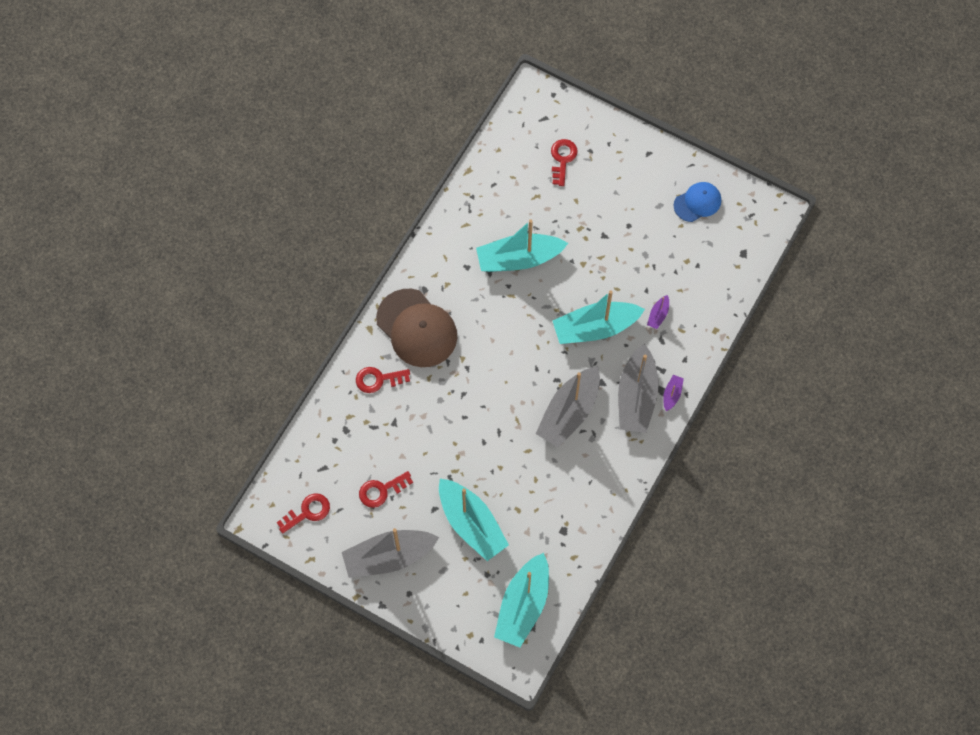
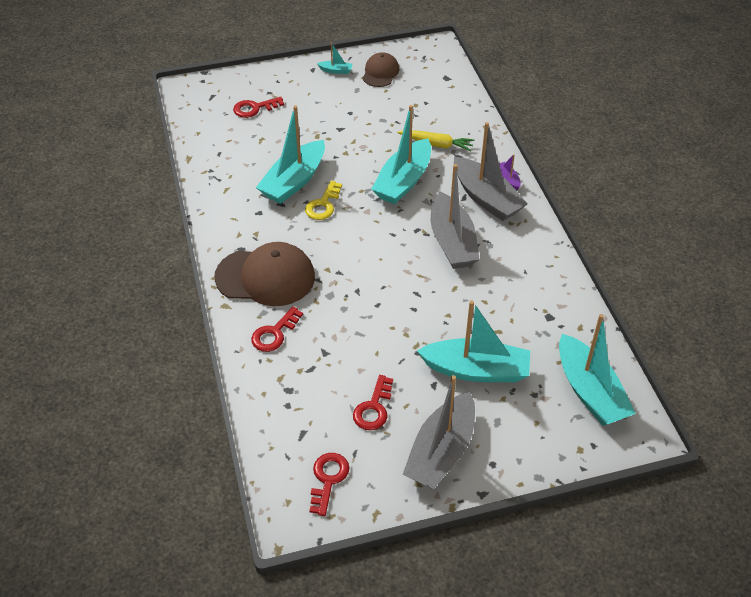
camera: 45 degrees left, 20 degrees down
(516, 299) = (323, 205): none -> yellow key
(562, 159) = (254, 108): red key -> red key turned 75 degrees counterclockwise
(658, 315) = (436, 144): purple boat -> yellow carrot
(665, 170) = (336, 70): none -> turquoise boat
(697, 202) = (380, 72): blue cap -> brown cap

